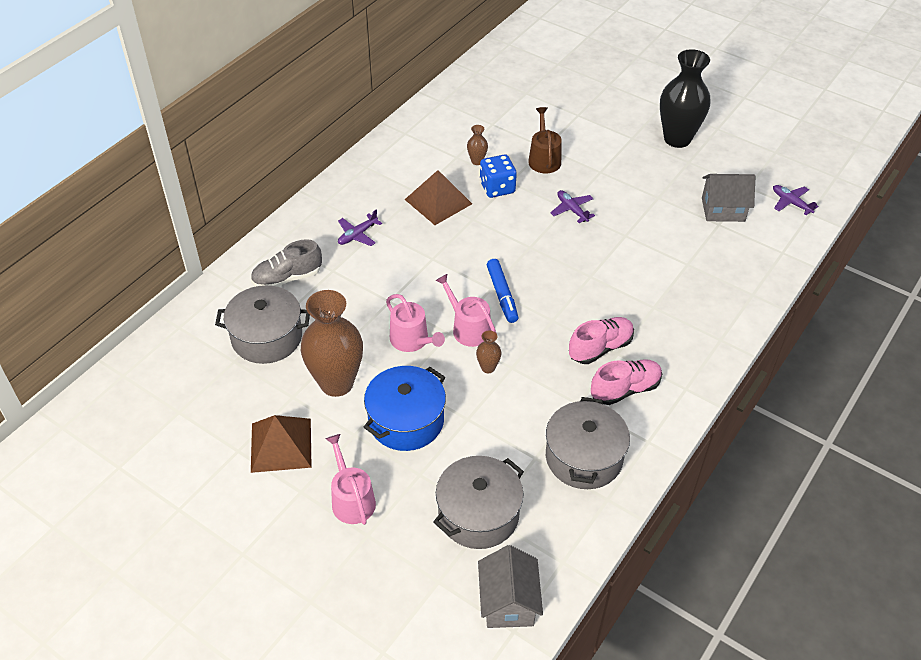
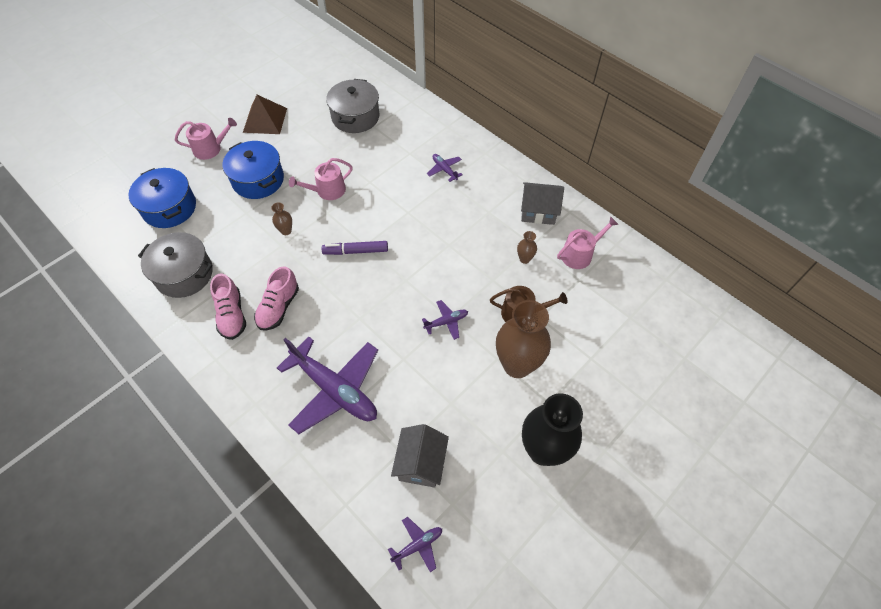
camera: 100 degrees right, 10 degrees up
(287, 278) = (408, 129): grey shoe -> none
(336, 383) = (303, 148): brown vase -> brown vase (517, 365)
(438, 201) = (474, 224): brown pyramid -> none
(468, 328) = (328, 224): pink watering can -> pink watering can (580, 254)
(478, 514) = (169, 208): grey pot -> blue pot
(497, 188) = (486, 268): blue dice -> none
(502, 295) = (356, 251): blue marker -> purple marker
(508, 602) = (103, 213): grey house -> grey house (538, 212)
(600, 348) = (279, 307): pink shoe -> pink shoe turned 45 degrees clockwise
(678, 280) = (335, 389): none -> purple plane

